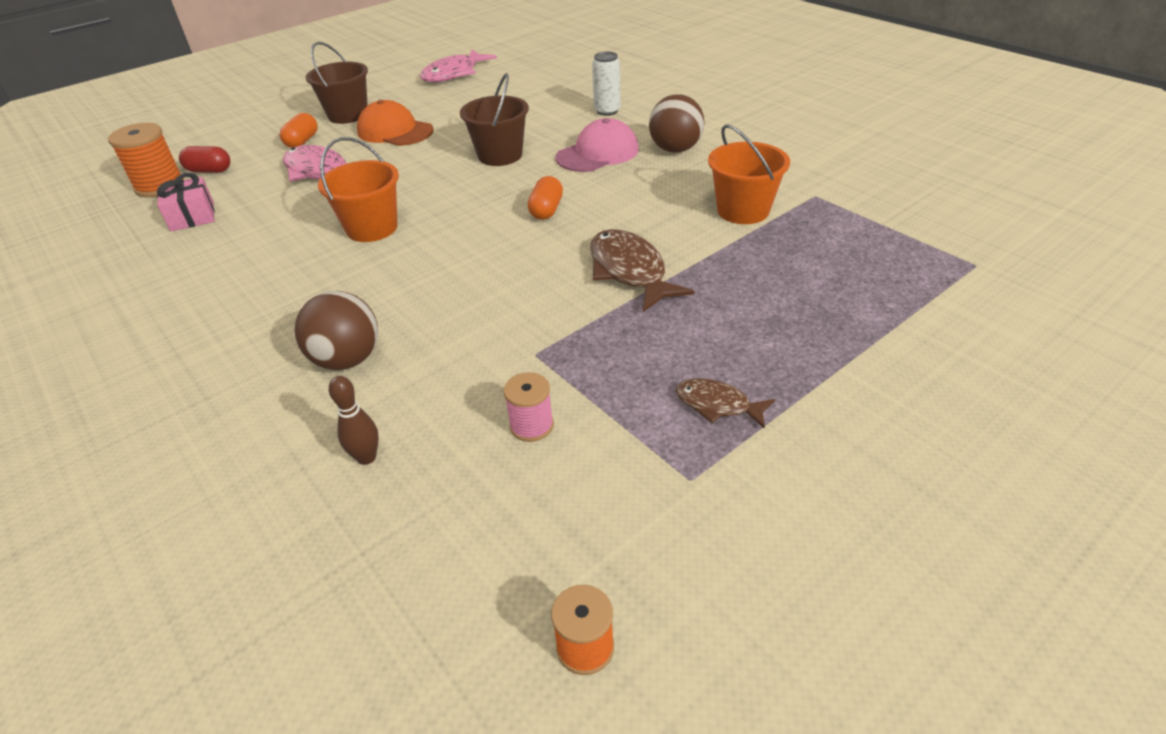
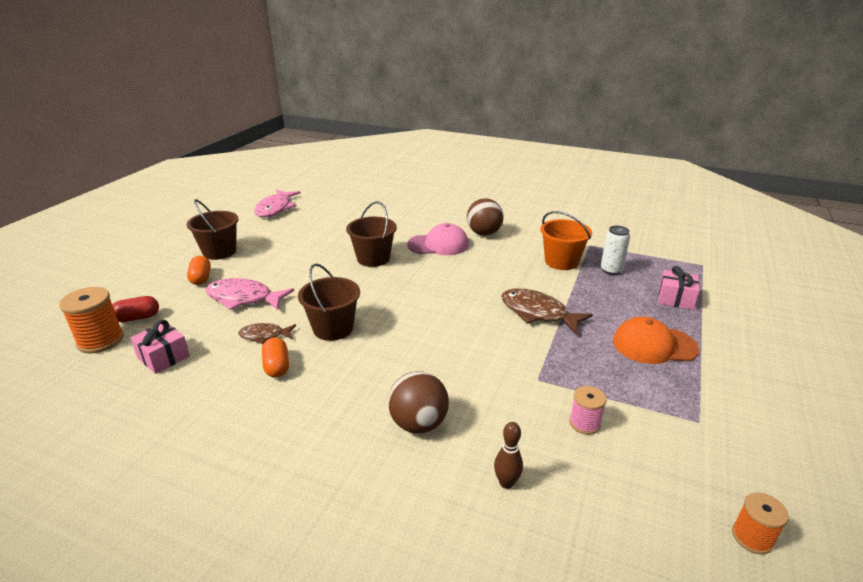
camera: 30 degrees left, 10 degrees down
(372, 228) = (333, 328): orange bucket -> brown bucket
(395, 131) = (273, 256): orange cap -> orange cap (654, 345)
(546, 210) = (445, 287): orange capsule -> orange capsule (277, 366)
(598, 153) = (438, 245): pink cap -> pink cap turned 60 degrees clockwise
(607, 111) = (415, 217): white can -> white can (611, 270)
(717, 405) = (667, 375): brown fish -> brown fish (264, 335)
(863, 304) = (675, 298): none -> pink gift

